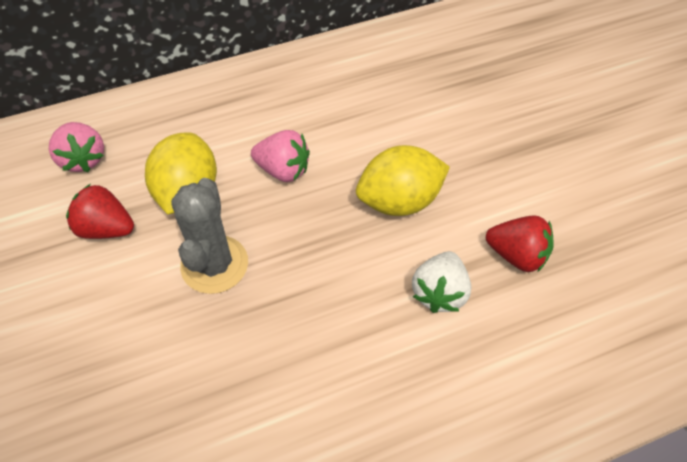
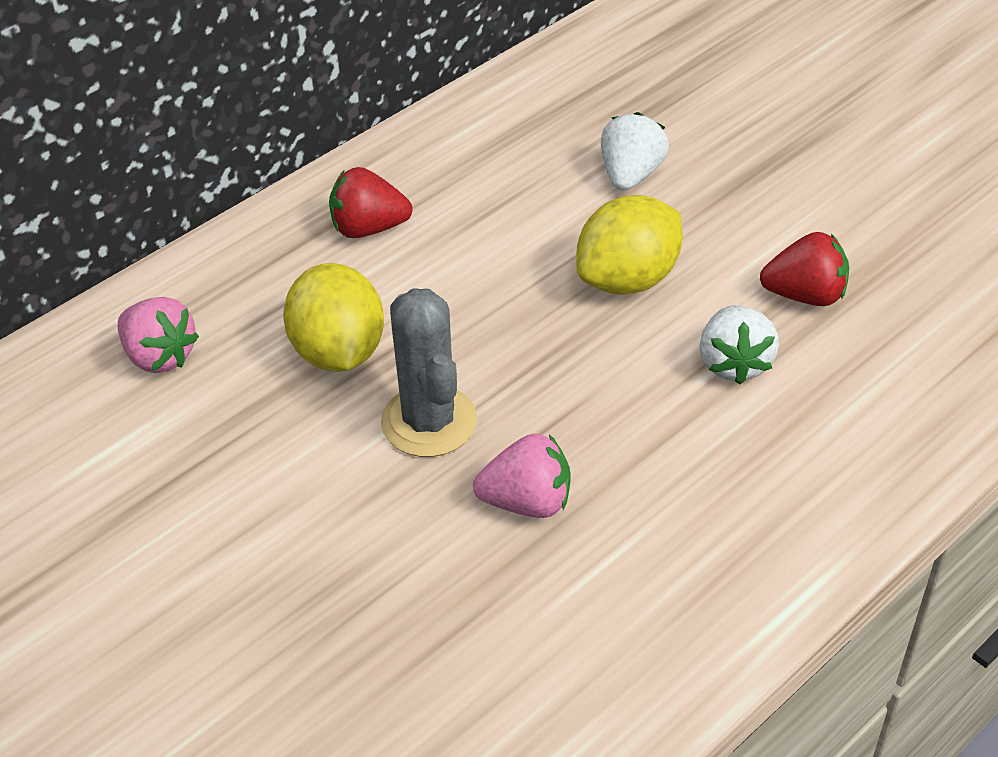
camera: 20 degrees left, 10 degrees down
(106, 228) = (251, 427): red strawberry -> red strawberry (368, 228)
(283, 170) = (453, 288): pink strawberry -> pink strawberry (527, 502)
(441, 123) = (630, 175): none -> white strawberry

